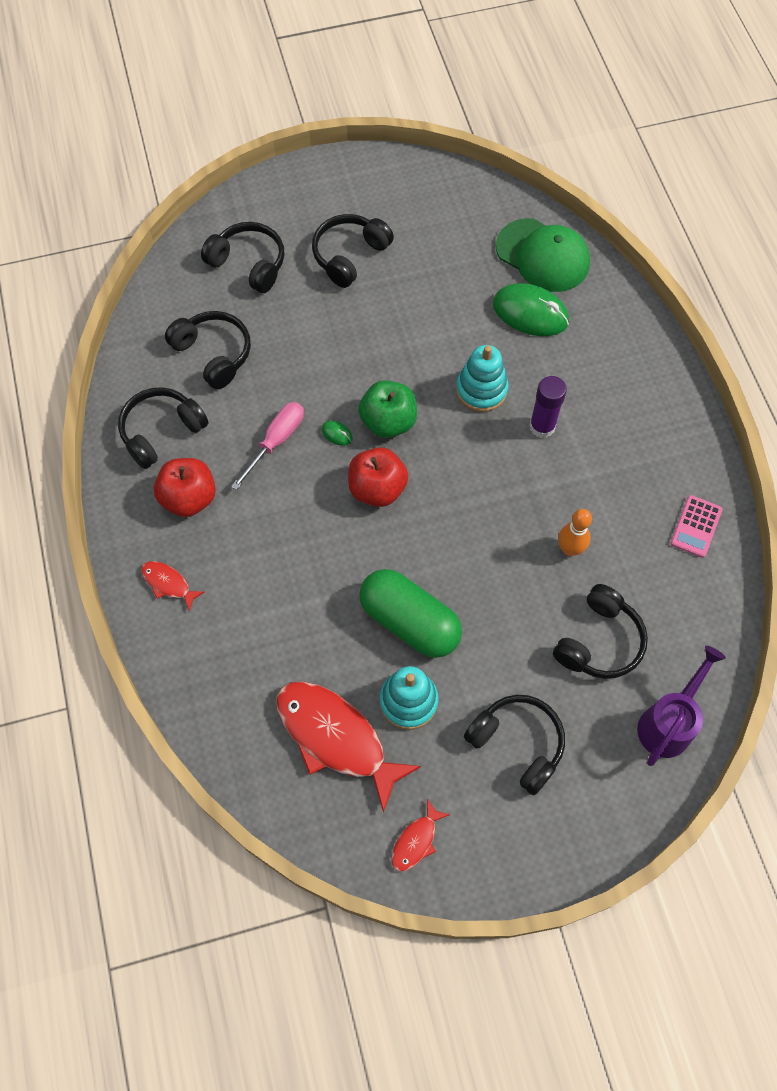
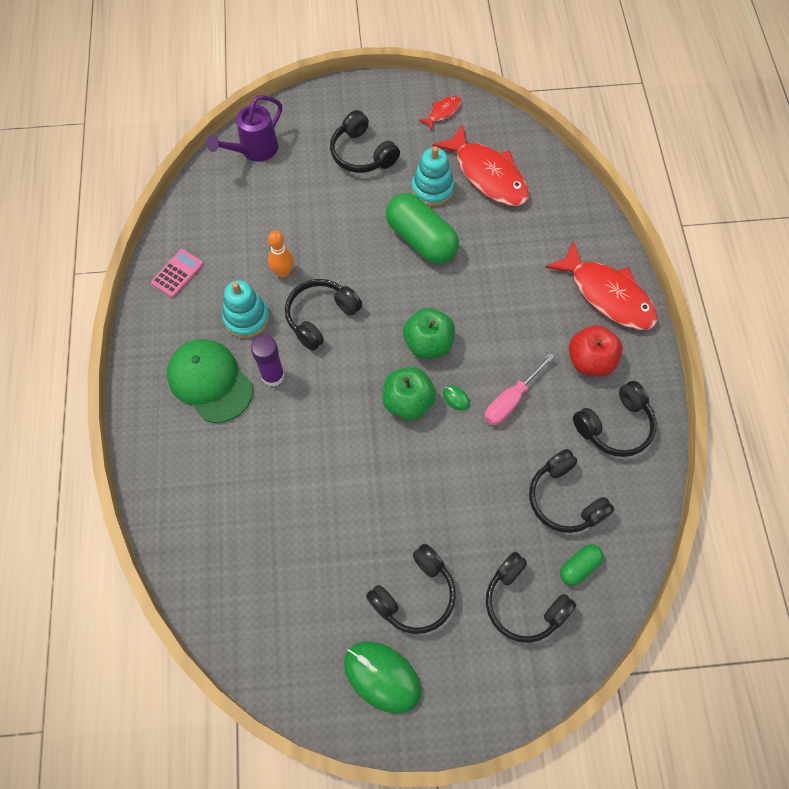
camera: 170 degrees left, 0 degrees up
(168, 584) = (607, 295): red fish -> red fish, size x2.17
(198, 299) = (579, 567): none -> green capsule
(377, 489) = (428, 344): red apple -> green apple
(481, 390) = (317, 419): turquoise stacking toy -> turquoise stacking toy (246, 318)
(530, 313) = (247, 493): green mouse -> green mouse (382, 677)
(543, 255) = (213, 559): green cap -> green cap (210, 381)
(599, 641) = (283, 205): black headphones -> black headphones (320, 317)

